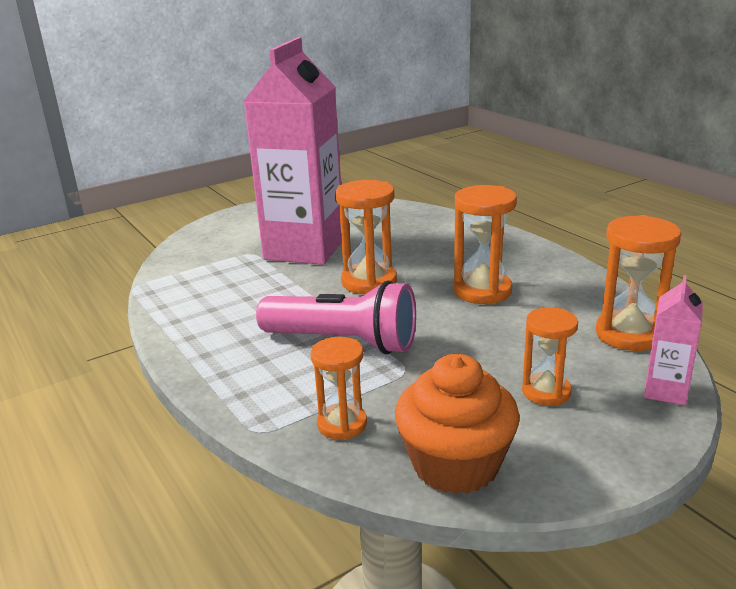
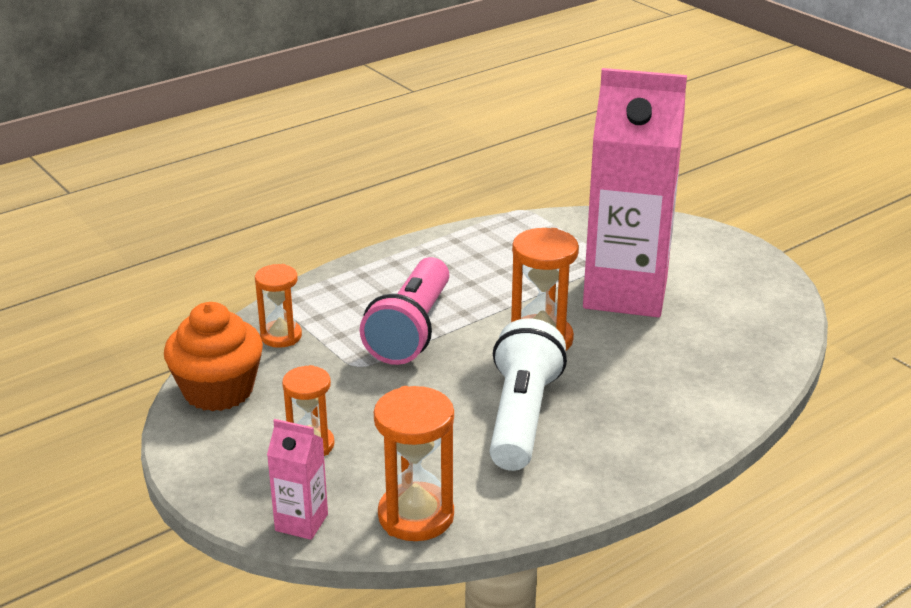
camera: 85 degrees right, 5 degrees up
(482, 291) = (522, 417): orange hourglass -> white flashlight

